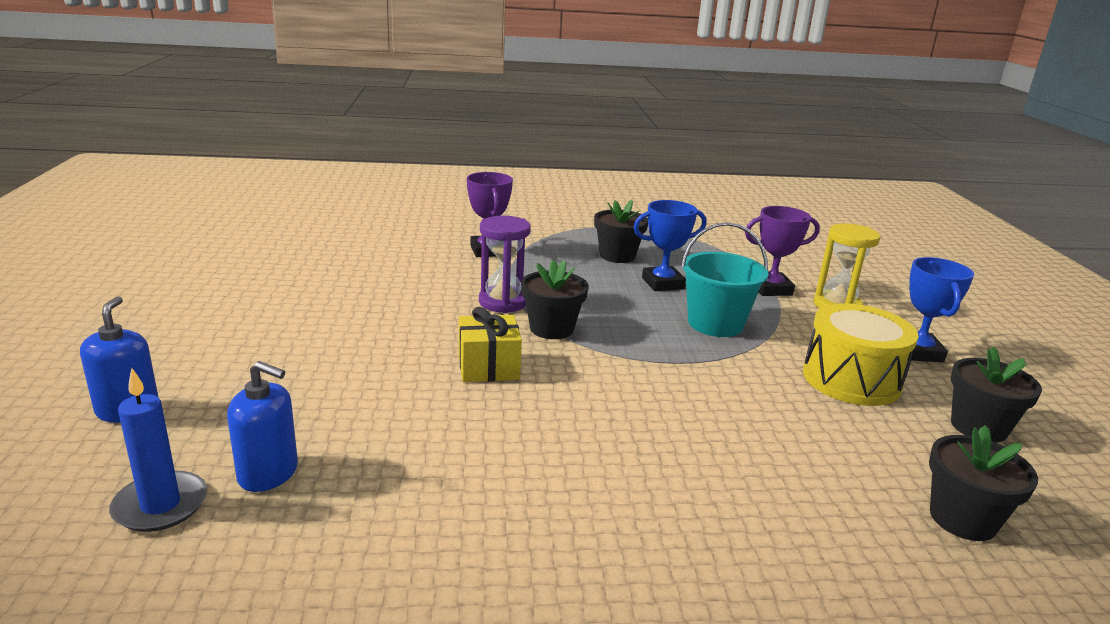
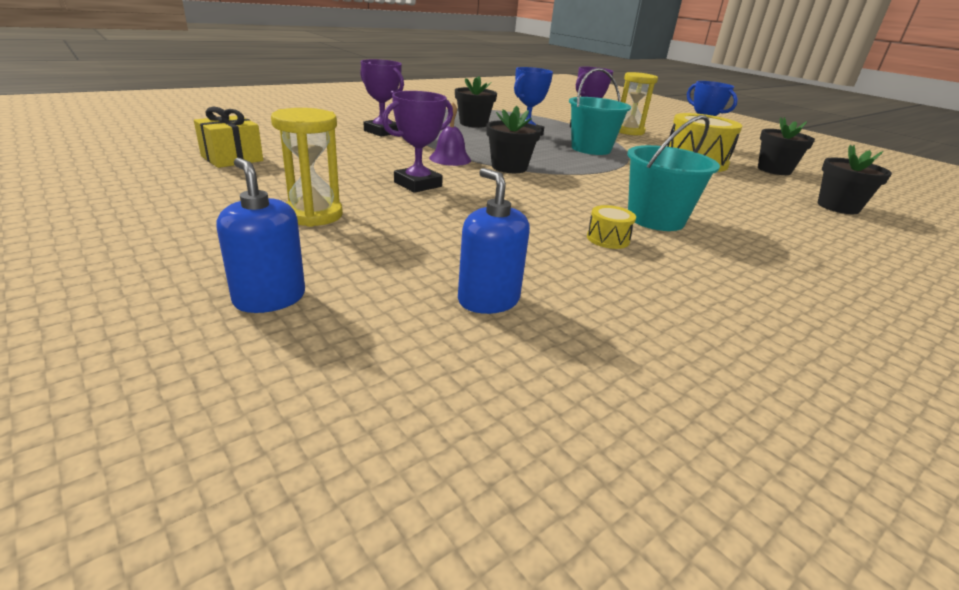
camera: 35 degrees left, 5 degrees up
(160, 505) = (444, 353): blue candle -> none
(268, 473) = (488, 300): blue soap dispenser -> blue soap dispenser turned 105 degrees counterclockwise
(271, 340) = (313, 215): none -> yellow hourglass
(414, 328) = (418, 184): none -> purple trophy
(488, 367) = (512, 195): yellow gift -> yellow gift (232, 158)
(497, 452) = (608, 239): none -> yellow drum
(502, 302) = (450, 159): purple hourglass -> purple bell
(607, 446) = (655, 219): none -> turquoise bucket

